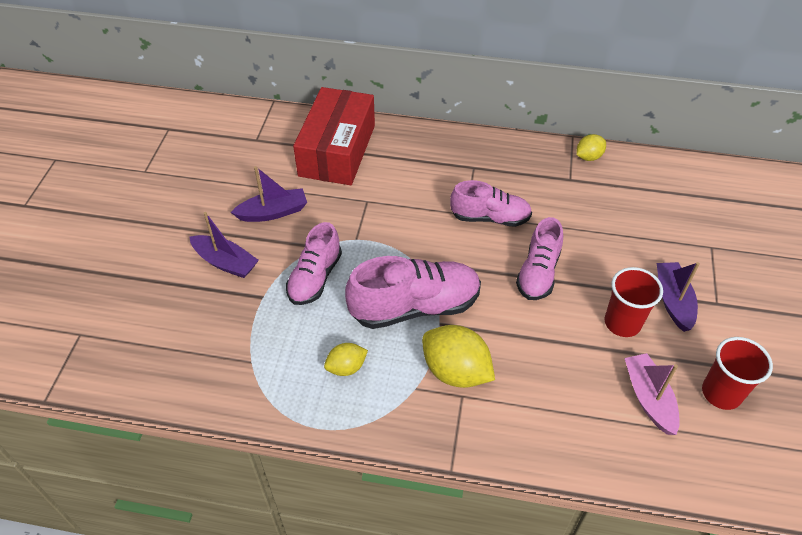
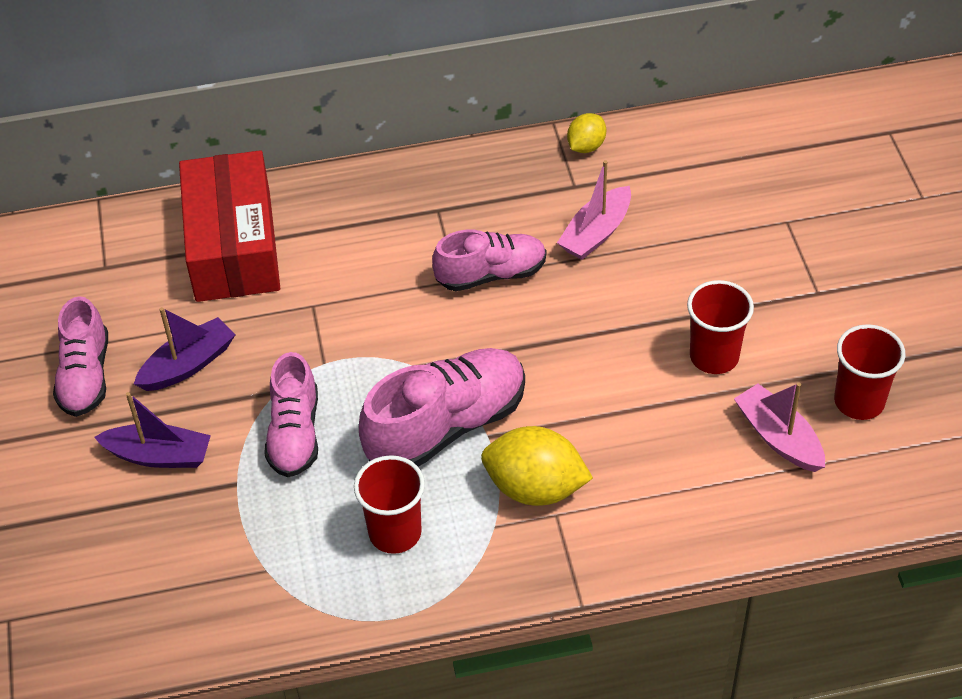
camera: 20 degrees left, 0 degrees up
(346, 367) = (395, 533): yellow lemon -> red cup
(538, 273) = (585, 328): pink shoe -> pink shoe (85, 376)
(572, 213) = (596, 233): none -> pink boat
(673, 301) = (764, 308): purple boat -> none

